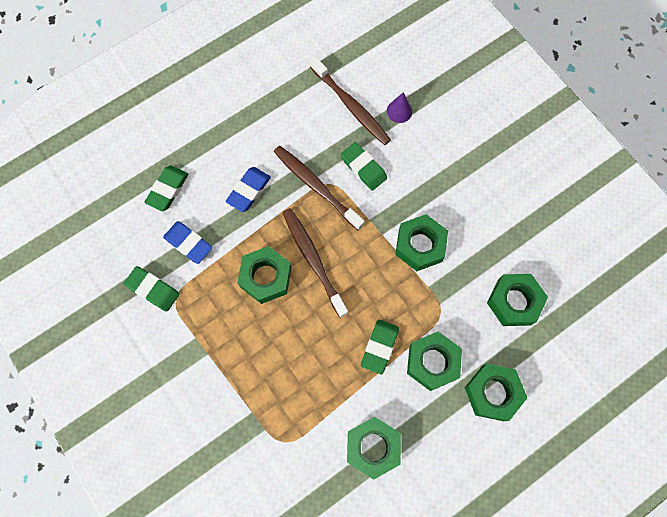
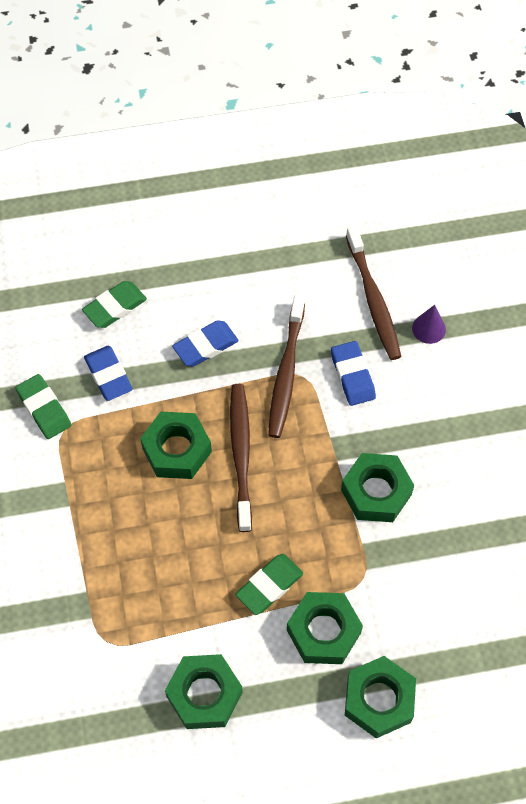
camera: 25 degrees right, 10 degrees down
(316, 186) = (286, 373): brown toothbrush -> brown toothbrush turned 150 degrees counterclockwise
(363, 168) = (352, 376): green eraser -> blue eraser
(514, 302) = (459, 607): green nut -> none

